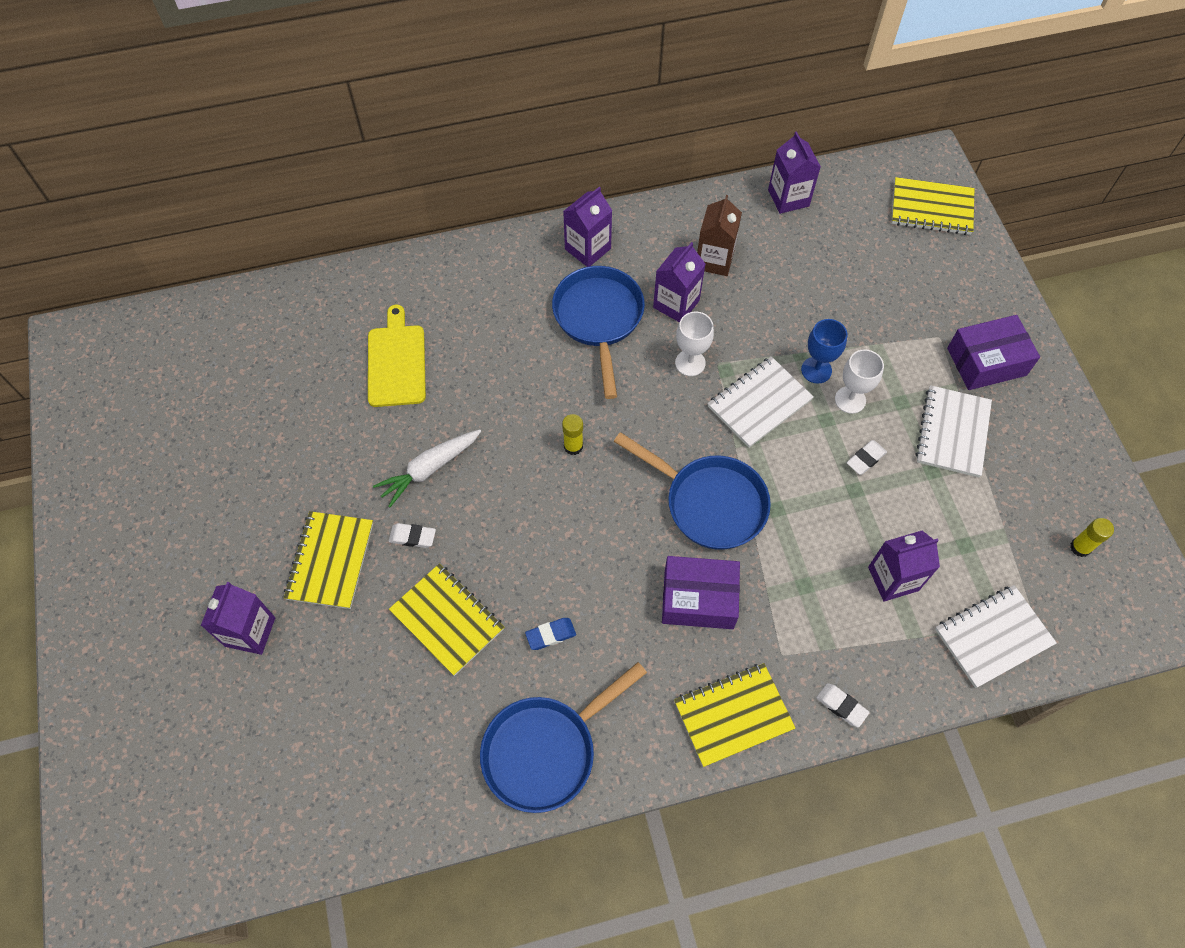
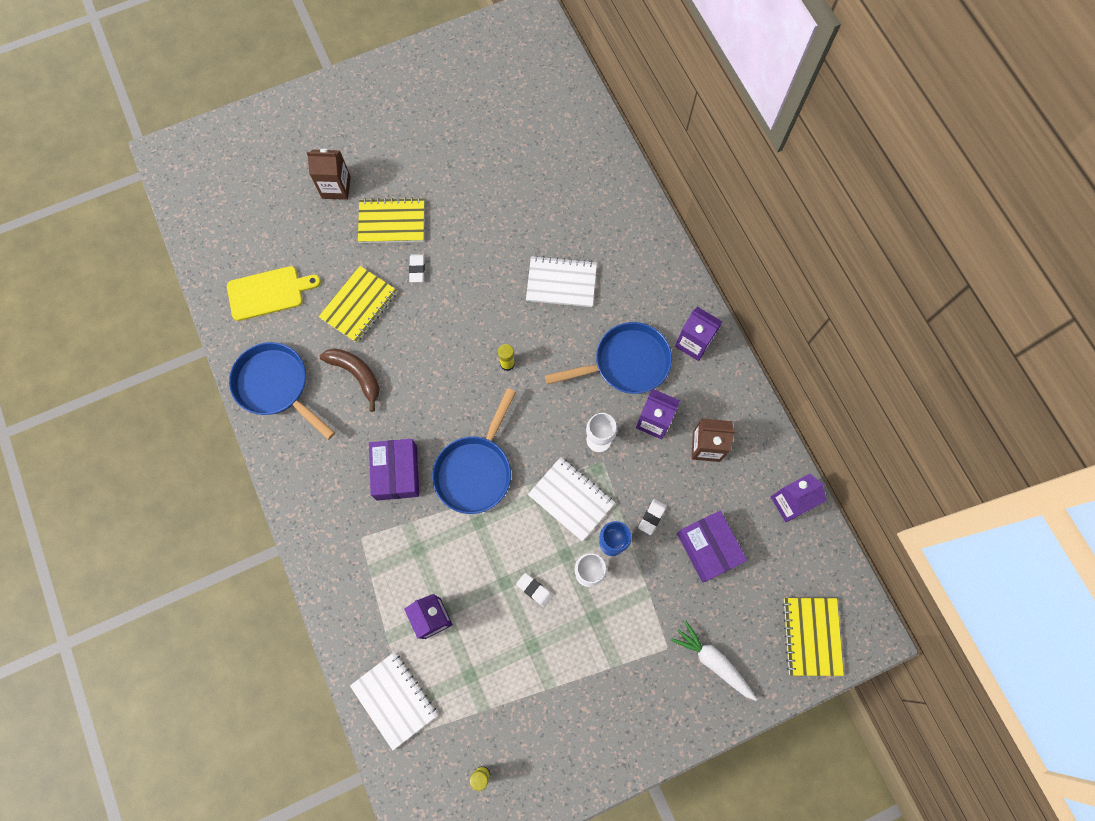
camera: 80 degrees right, 10 degrees up
(250, 632) = (336, 187): purple carton -> brown carton
(396, 362) = (557, 225): yellow cutting board -> yellow cutting board (268, 292)
(429, 469) = (472, 268): white carrot -> white carrot (713, 661)
(550, 635) = (356, 374): blue eraser -> brown banana
(733, 715) = (312, 507): yellow notebook -> none
(841, 706) = (327, 584): white eraser -> white eraser (652, 517)
(952, 432) = (572, 662): white notebook -> white notebook (561, 283)
(986, 361) = (650, 692): purple box -> purple box (708, 548)

